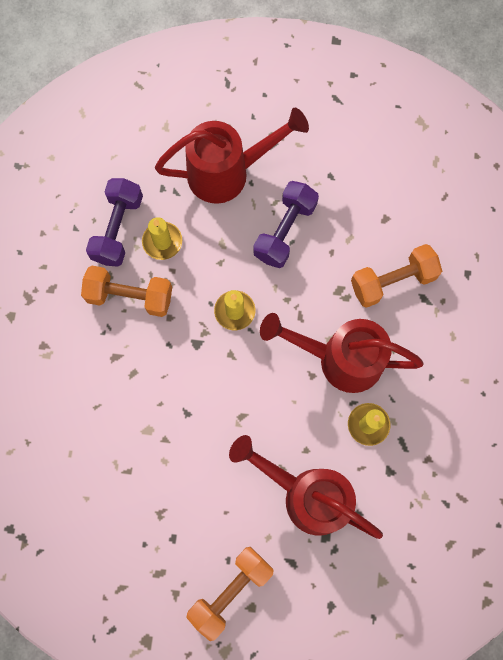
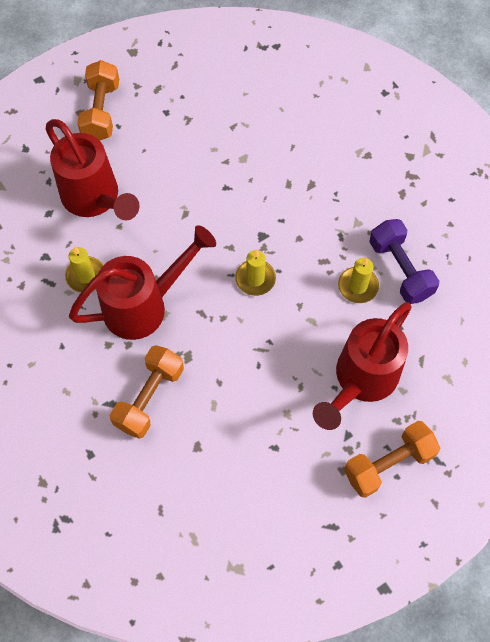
camera: 140 degrees right, 10 degrees down
(130, 296) = (342, 230): orange dumbbell -> orange dumbbell (388, 463)
(285, 231) = (271, 369): purple dumbbell -> none
(306, 494) = (95, 199): red watering can -> red watering can turned 60 degrees clockwise

